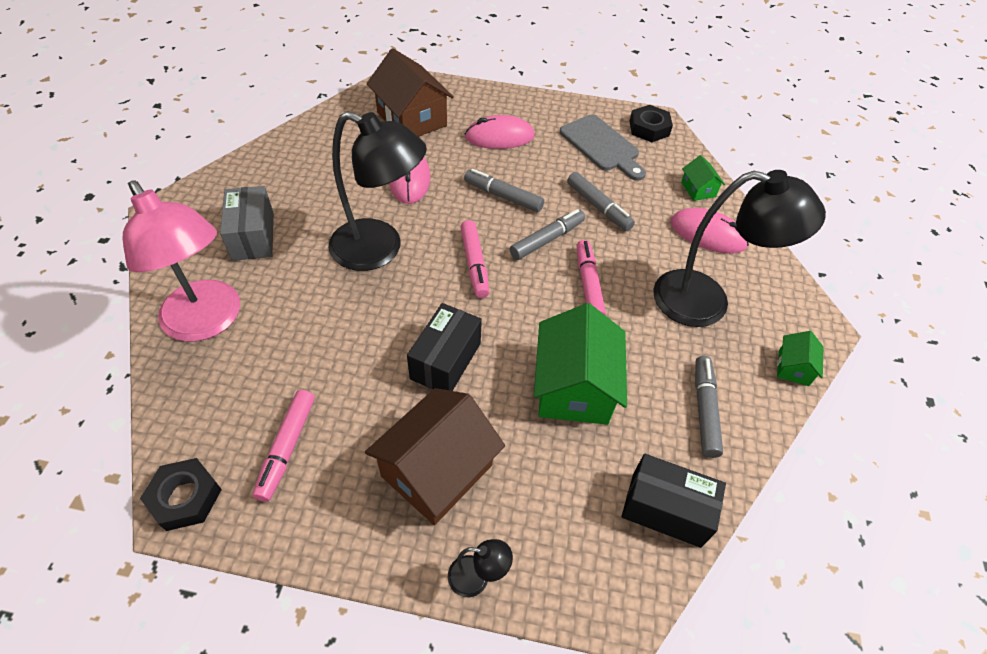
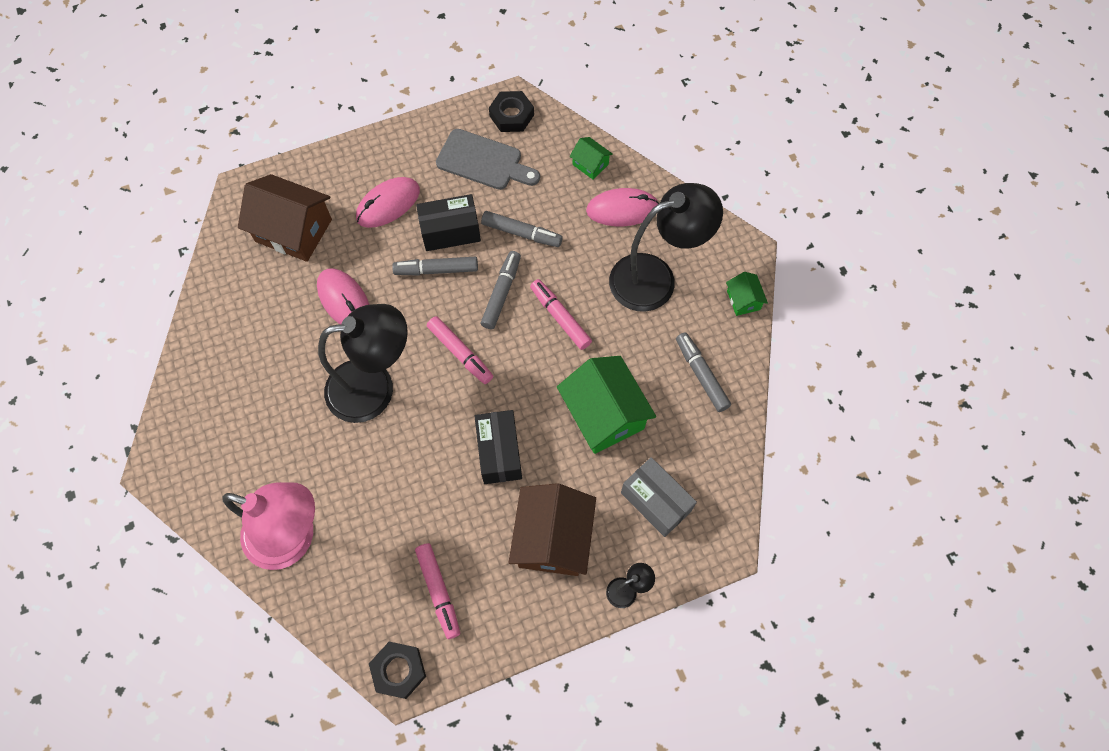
camera: 30 degrees left, 15 degrees up
(253, 236) = (258, 441): grey box -> grey box (656, 501)
(666, 509) = (715, 466): black box -> black box (450, 231)

